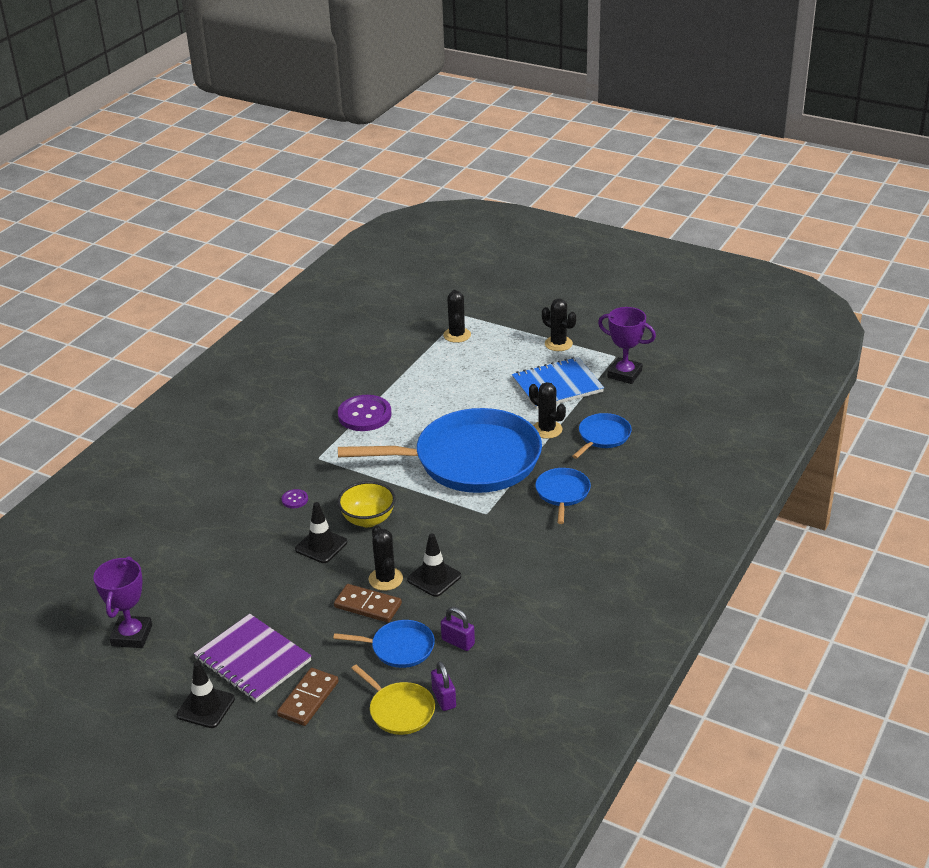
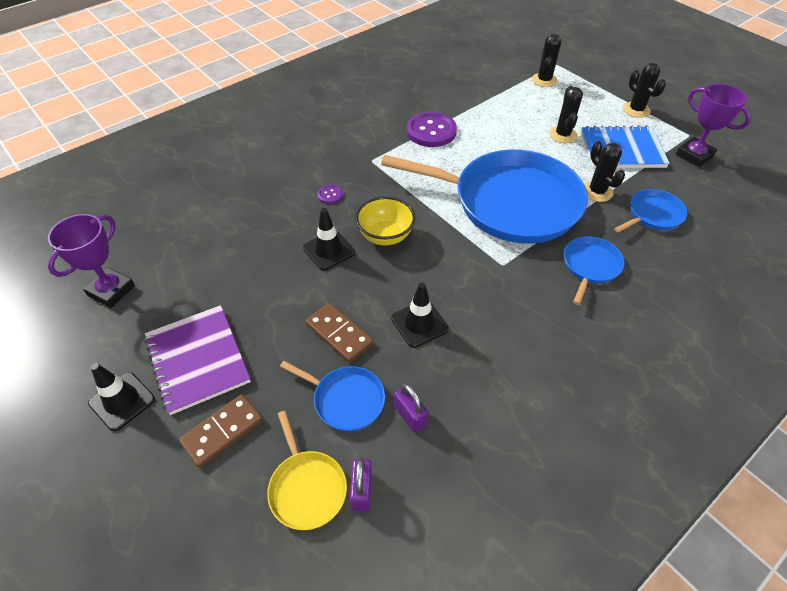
camera: 20 degrees right, 15 degrees up
(385, 579) = (371, 308): black cactus -> black cactus (562, 135)

